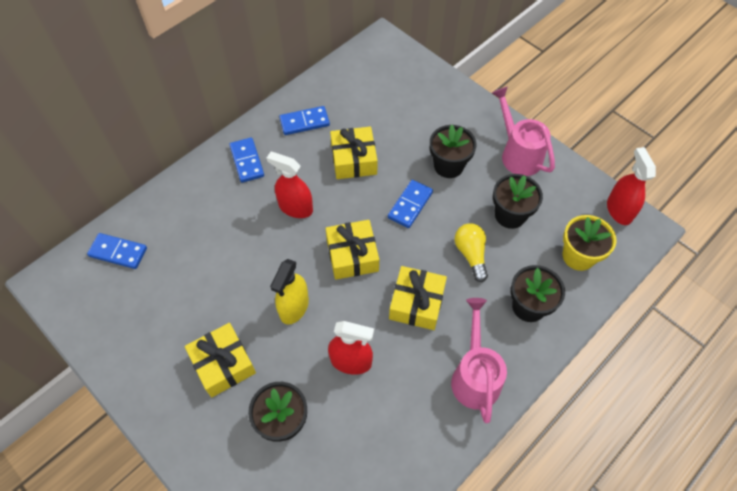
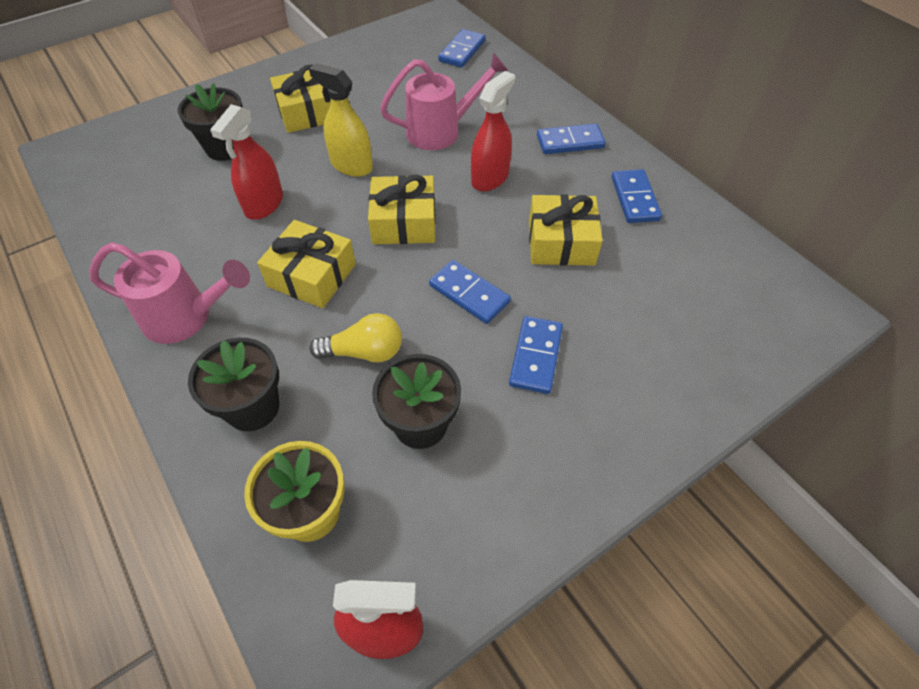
camera: 100 degrees right, 5 degrees down
(448, 166) = (535, 356): black flower pot -> blue domino
(518, 154) = (550, 472): pink watering can -> pink watering can (441, 131)

